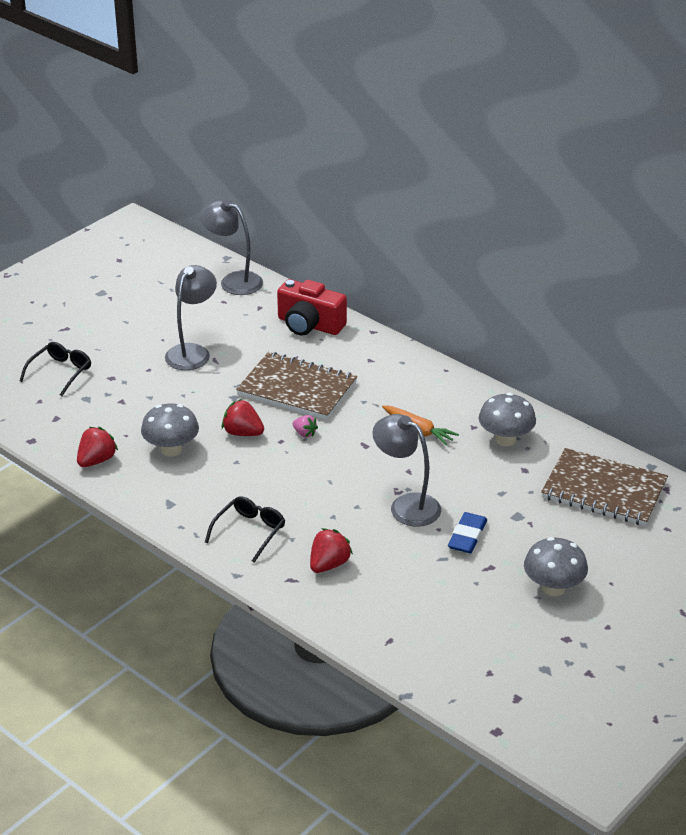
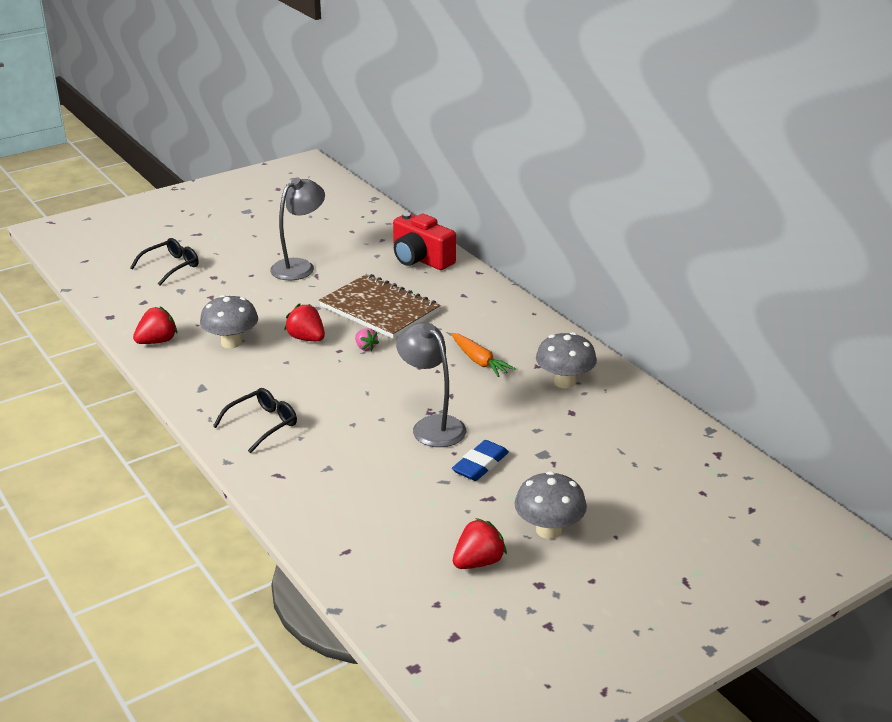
camera: 15 degrees right, 5 degrees down
(233, 281) = (370, 216): grey lamp -> none
(329, 564) = (324, 467): red strawberry -> red strawberry (478, 562)
(603, 490) = (647, 444): brown notebook -> none

